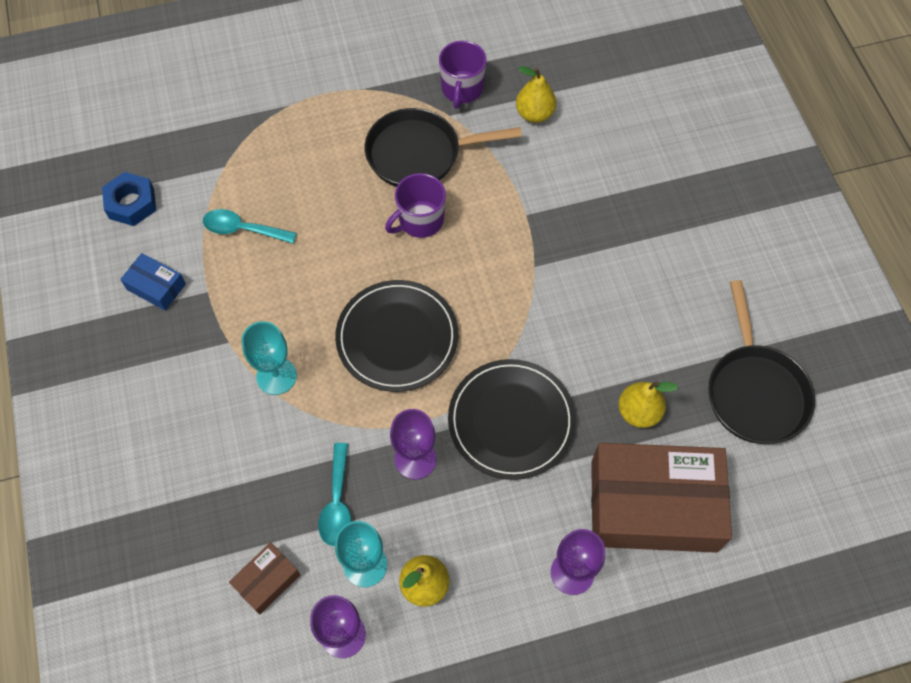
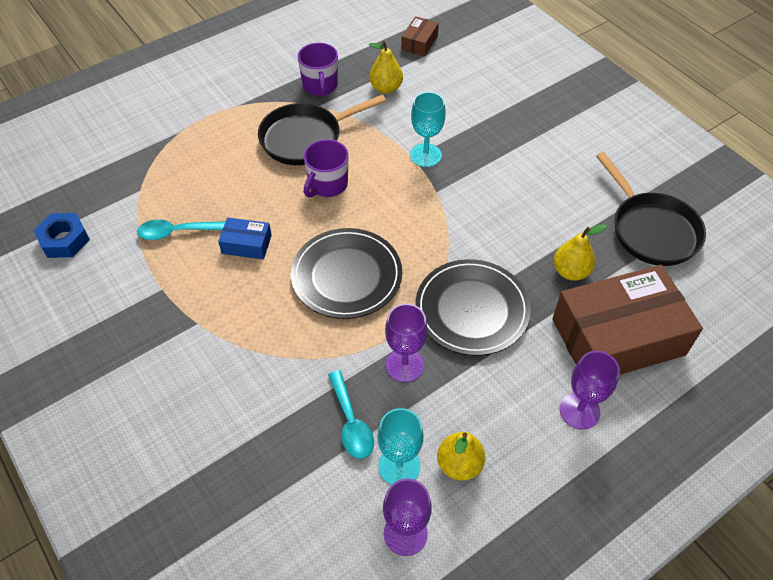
camera: 20 degrees left, 10 degrees down
(156, 287) = (112, 299): blue box -> blue box (246, 244)
(267, 581) = (314, 511): brown box -> brown box (419, 43)
(276, 376) = (252, 337): turquoise goblet -> turquoise goblet (425, 155)

